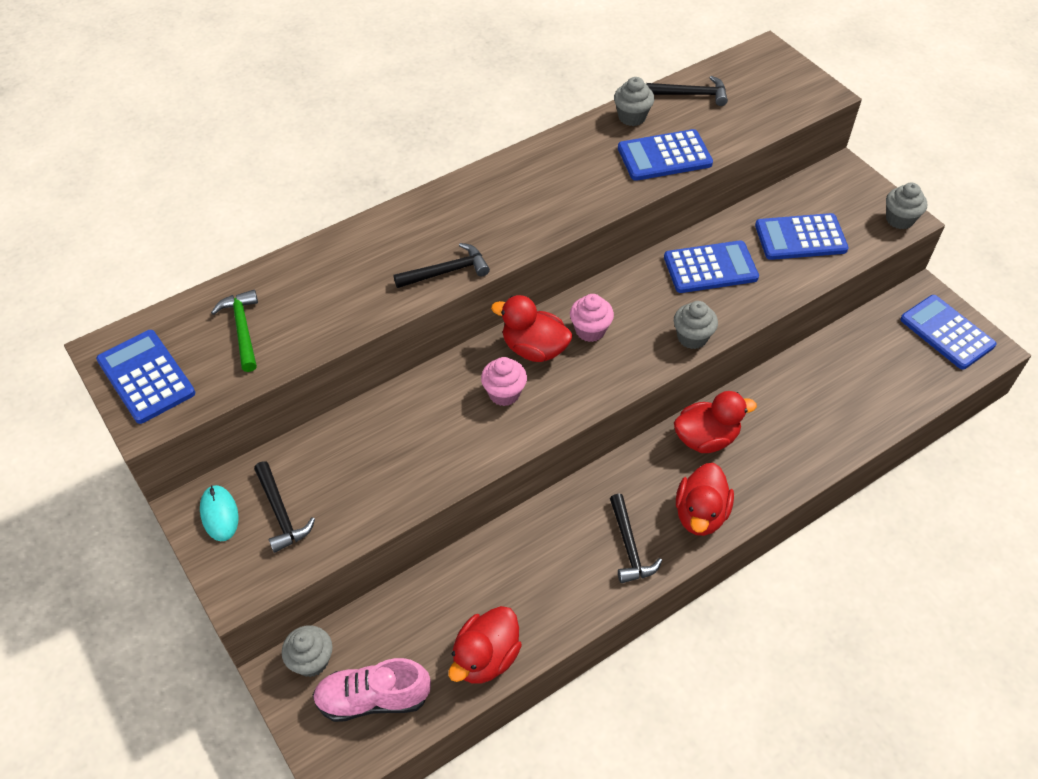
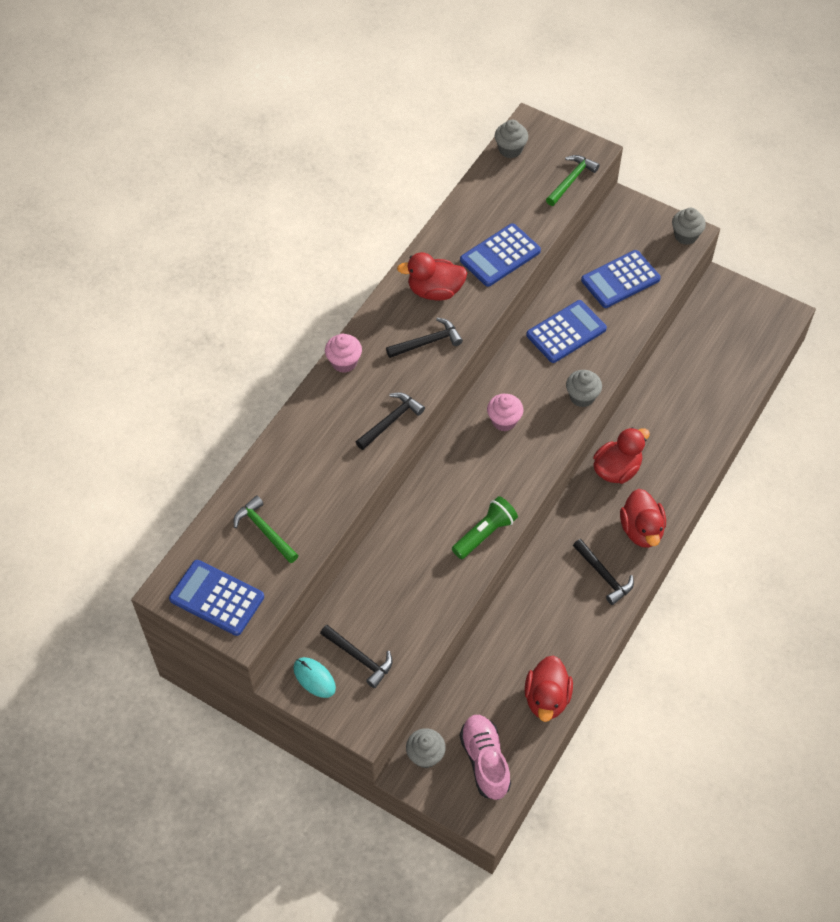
camera: 25 degrees left, 5 degrees up
(373, 698) = (485, 761): pink shoe -> pink shoe turned 105 degrees clockwise
(499, 437) = (484, 533): none -> green flashlight
(504, 393) = (468, 498): pink cupcake -> pink cupcake (344, 362)
(534, 349) = (470, 453): red duck -> red duck (435, 291)
(632, 117) = (455, 228): grey cupcake -> grey cupcake (510, 149)
(691, 94) = (491, 189): black hammer -> black hammer (427, 342)
(784, 112) = (571, 180): none -> green hammer
(947, 332) = (749, 312): blue calculator -> none

